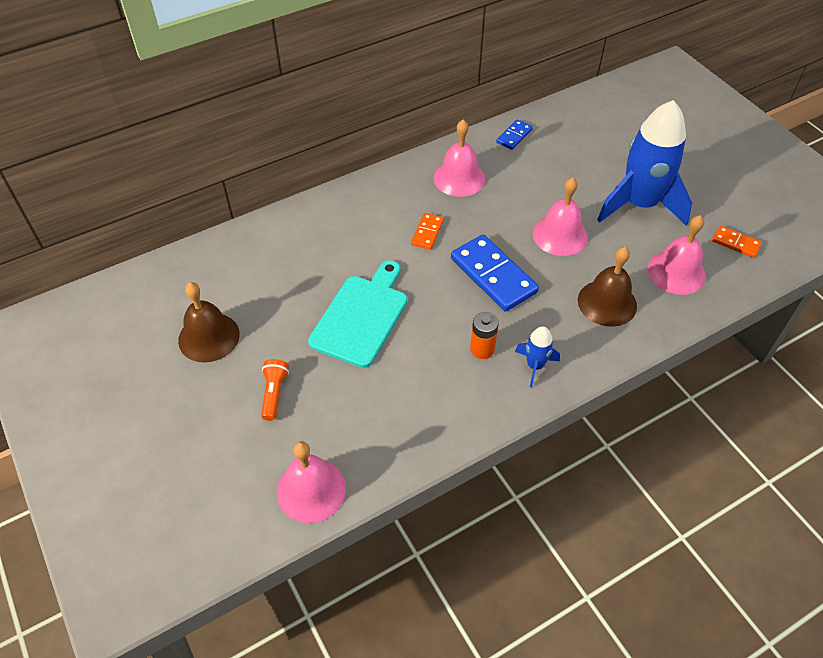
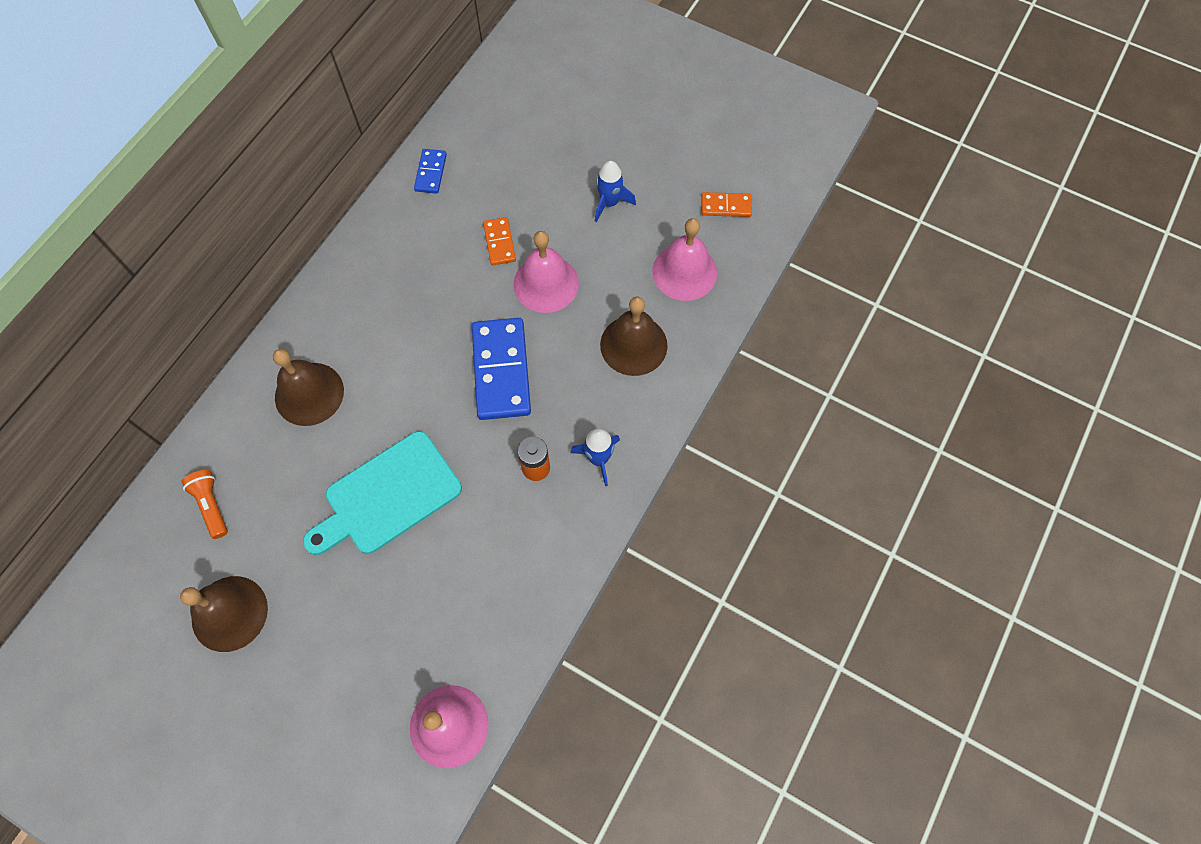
camera: 30 degrees left, 15 degrees up
(274, 393) = (345, 640): orange flashlight -> orange flashlight (211, 505)
(348, 230) = (309, 393): none -> brown bell
(362, 316) = (387, 496): turquoise cutting board -> turquoise cutting board turned 120 degrees counterclockwise
(427, 232) = (401, 351): orange domino -> orange domino (499, 242)
(459, 178) = (398, 260): pink bell -> none
(493, 275) = (501, 370): blue domino -> blue domino turned 60 degrees clockwise
(639, 204) = (609, 203): blue rocket -> blue rocket, size x0.44

